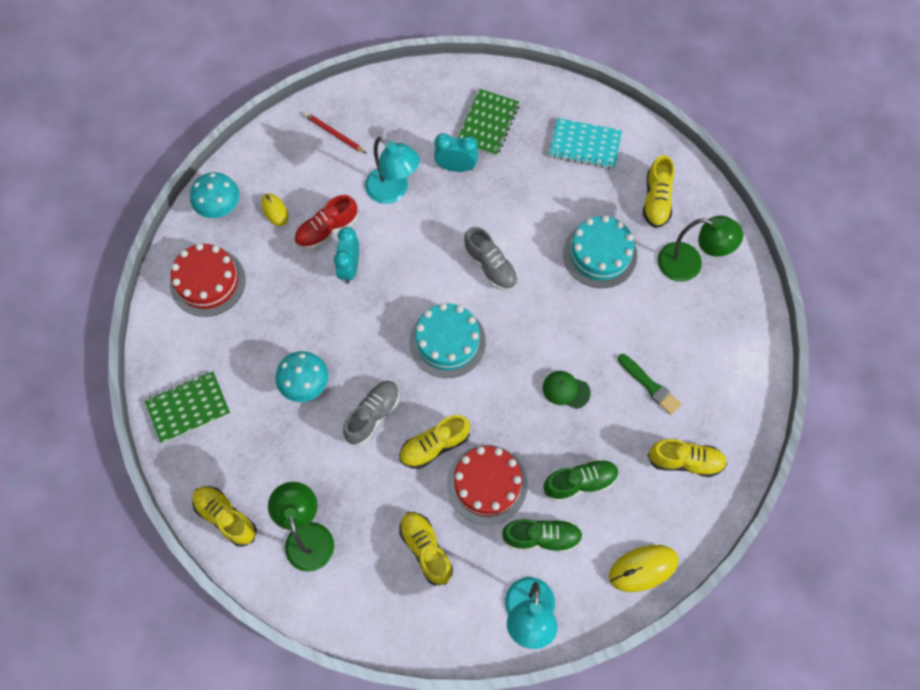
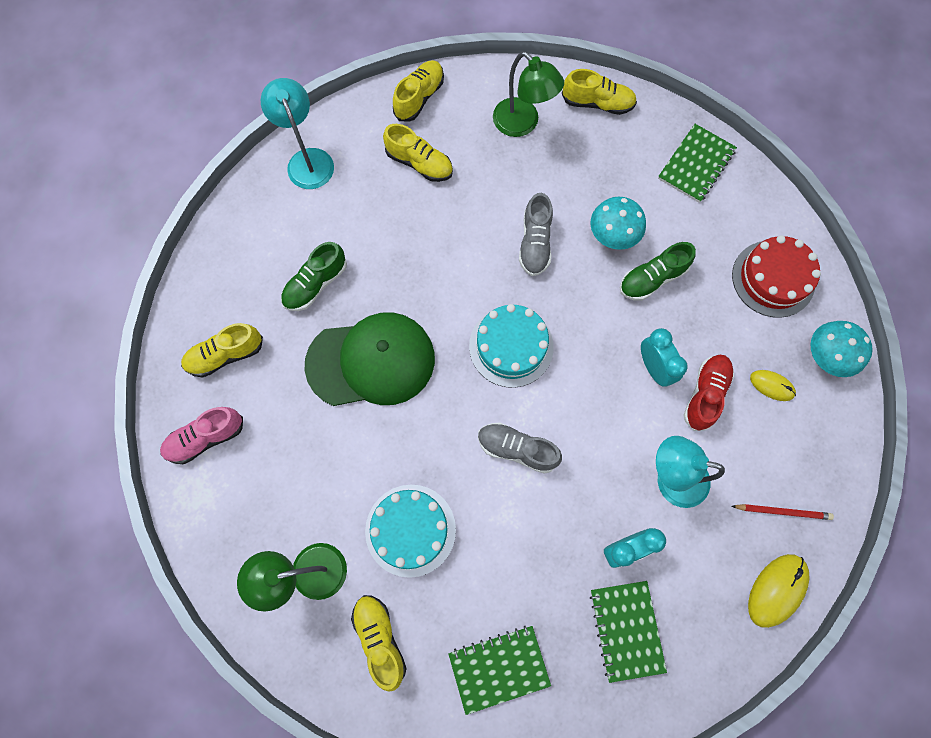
camera: 150 degrees right, 5 degrees up
(434, 445) = (463, 247): yellow shoe -> yellow shoe (419, 97)
(487, 484) = (398, 239): red cake -> none
(541, 537) = (327, 222): green shoe -> green shoe (652, 278)
(566, 390) = (371, 361): green cap -> green cap, size x2.46
(585, 145) = (499, 668): turquoise notebook -> green notebook
(643, 568) = (225, 243): yellow mouse -> yellow mouse (777, 590)
(650, 385) = (291, 411): green brush -> none
(728, 400) = (206, 438): none -> pink shoe

